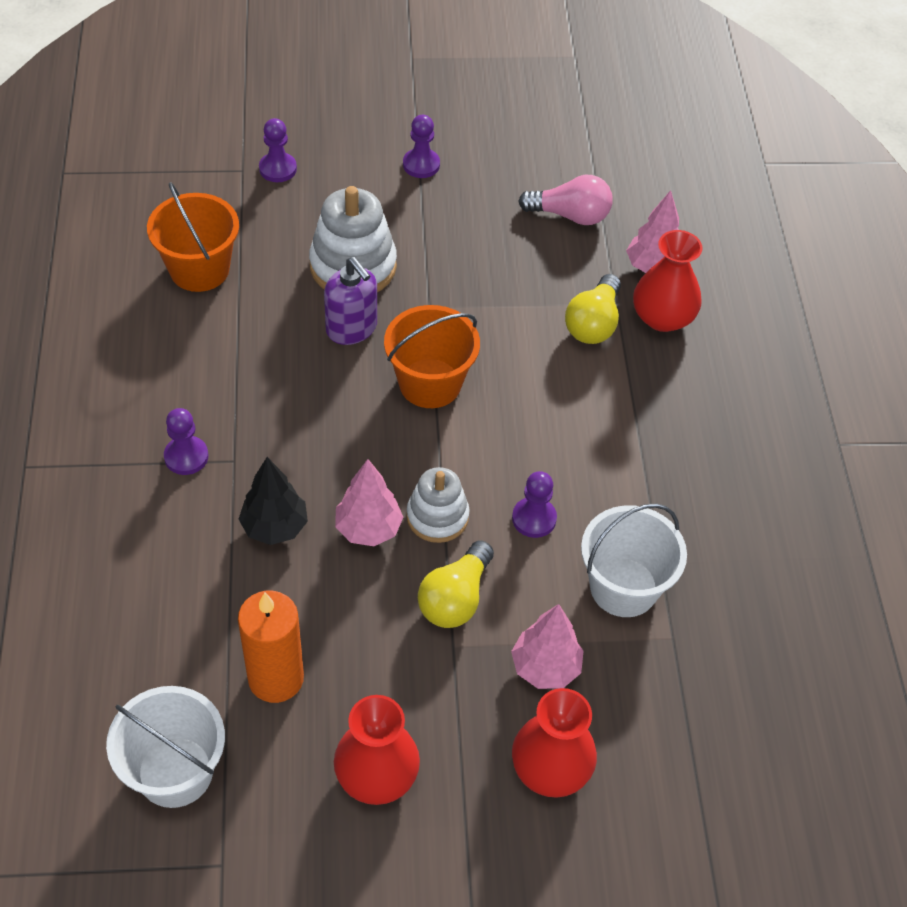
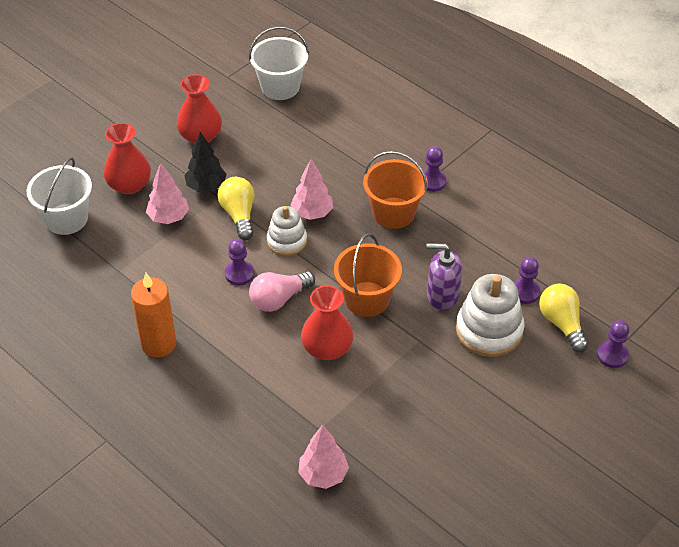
camera: 140 degrees right, 5 degrees down
(199, 269) = (559, 265): orange bucket -> orange bucket (393, 213)
(274, 527) = (354, 184): black tree -> black tree (206, 186)
(276, 678) = (280, 136): orange candle -> orange candle (158, 344)
(421, 165) = (542, 430): purple pawn -> purple pawn (524, 292)
(570, 215) = (413, 471): pink light bulb -> pink light bulb (279, 299)
(593, 323) = (319, 404): yellow light bulb -> yellow light bulb (561, 323)
(623, 587) = (163, 275): white bucket -> white bucket (66, 219)
(662, 317) = (283, 442): red vase -> red vase (327, 348)

